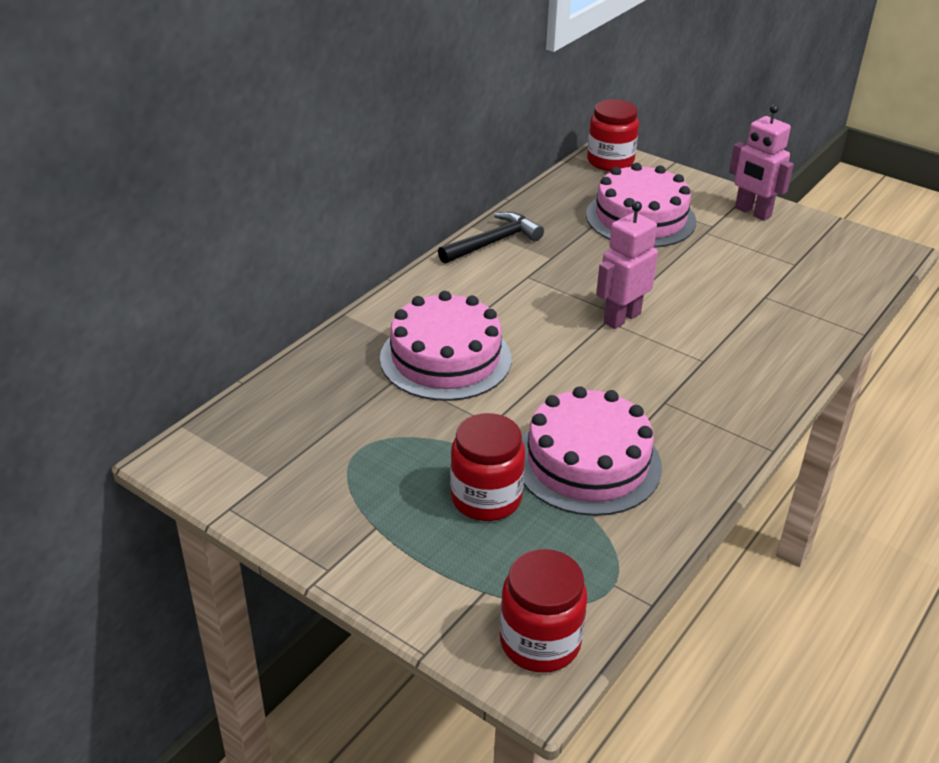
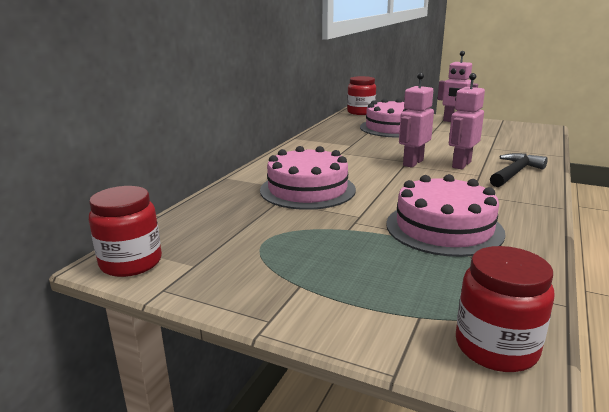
camera: 10 degrees left, 15 degrees down
(486, 498) = (381, 256): red jar -> red jar (131, 263)
(493, 242) = (311, 142): black hammer -> black hammer (514, 173)
(691, 333) = (461, 164): none -> pink robot

